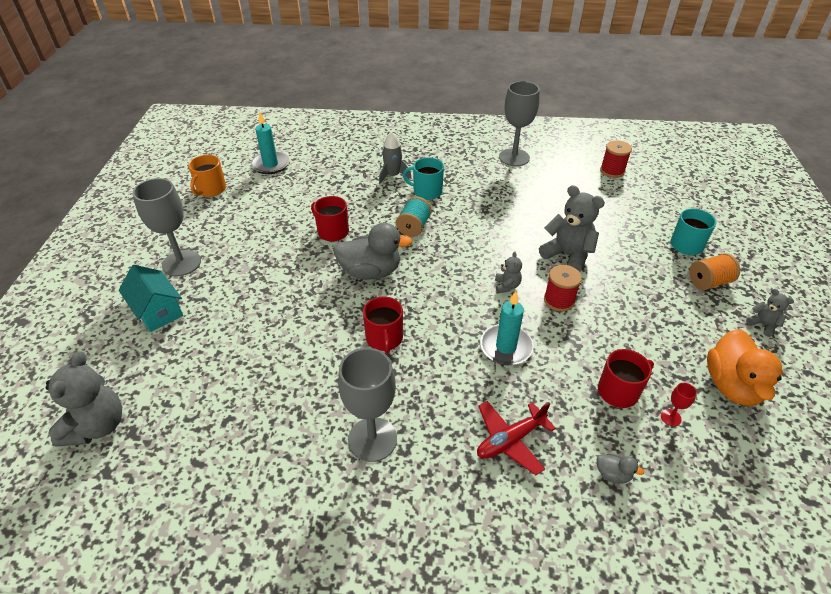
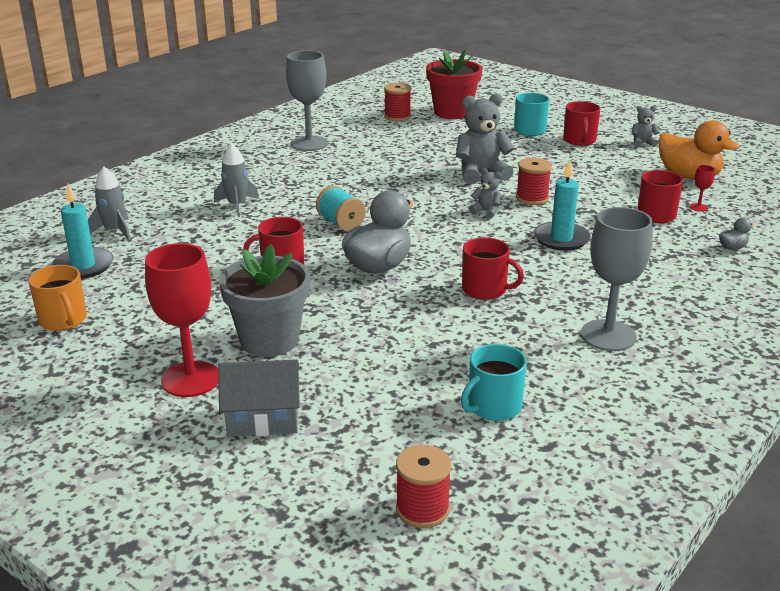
camera: 55 degrees left, 15 degrees down
(97, 426) = (422, 509): grey teddy bear -> red spool
(158, 311) = (263, 418): turquoise house -> grey house
(181, 263) = (191, 379): grey goblet -> red goblet
(242, 271) = (269, 340): none -> grey flower pot
(317, 153) = (114, 231): none -> grey rocket
(426, 191) = (293, 198): turquoise mug -> turquoise mug (493, 407)
(510, 440) = (666, 274): red plane -> none
(659, 191) = (452, 112): none -> red flower pot
(709, 282) = (579, 140): orange spool -> red mug

